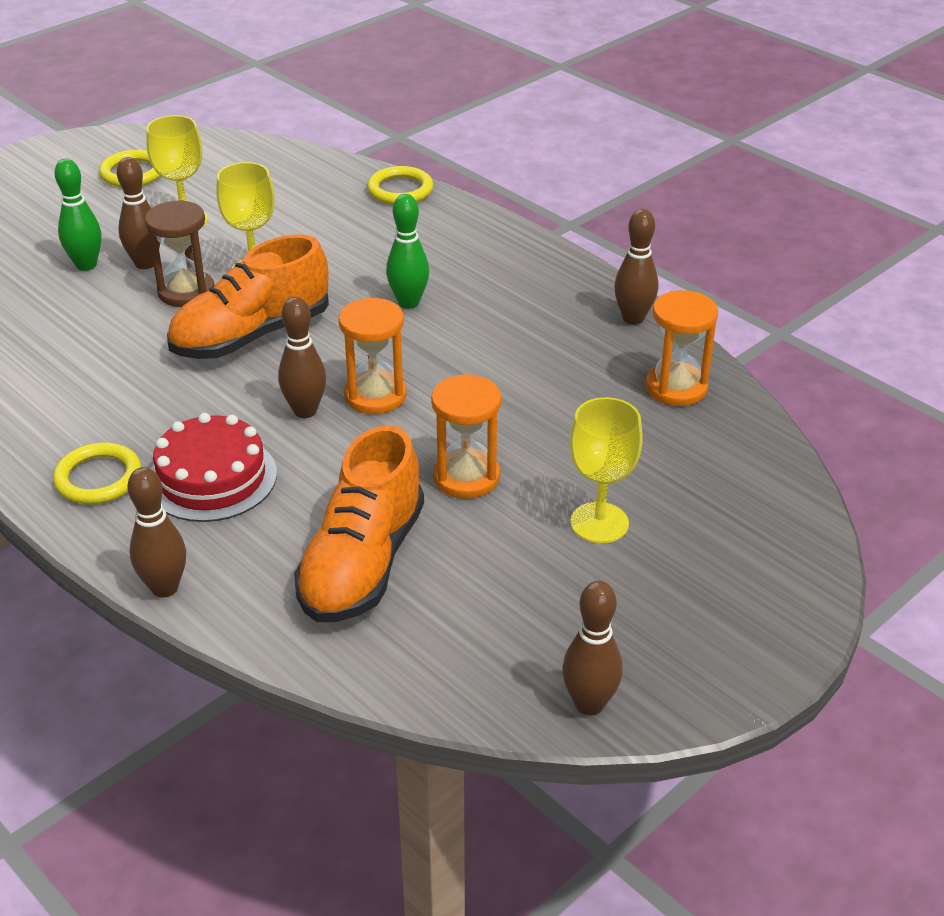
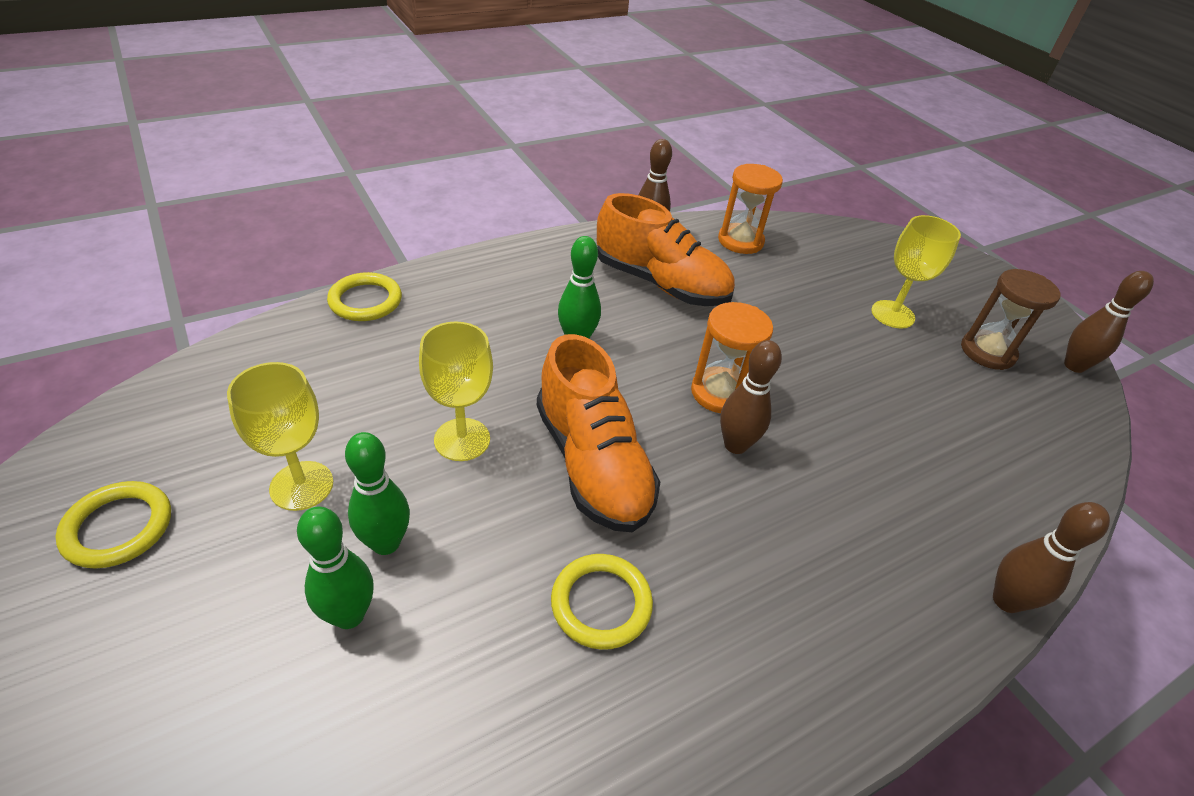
camera: 80 degrees left, 5 degrees up
(98, 478) = (834, 646): yellow ring -> yellow ring (601, 603)
(145, 264) = (386, 543): brown bowling pin -> green bowling pin
(186, 292) = (476, 509): brown hourglass -> brown hourglass (987, 352)
(212, 478) = (836, 536): red cake -> none
(362, 563) = (952, 448): orange shoe -> orange shoe (661, 284)
(466, 477) = (839, 365): orange hourglass -> none

